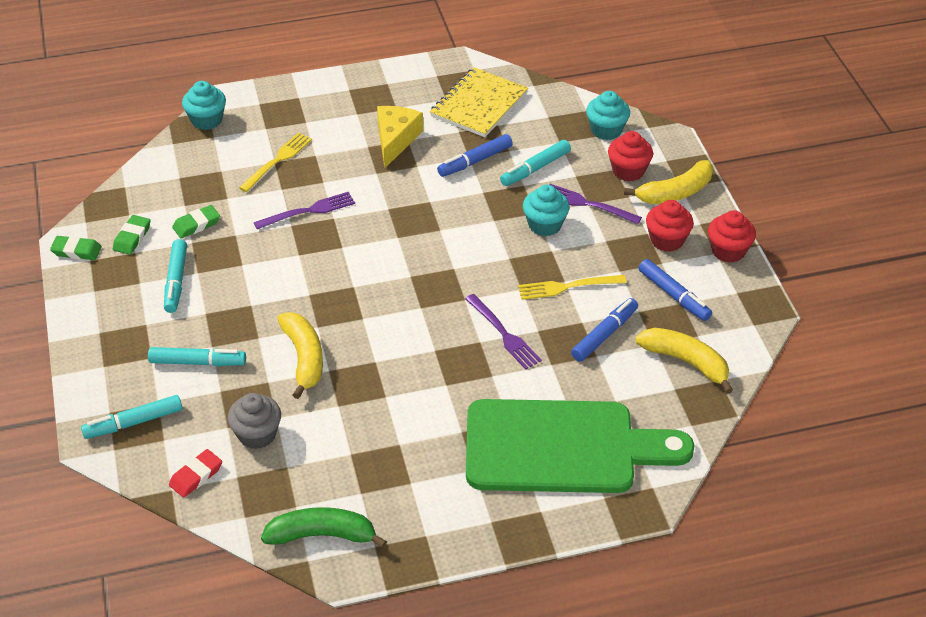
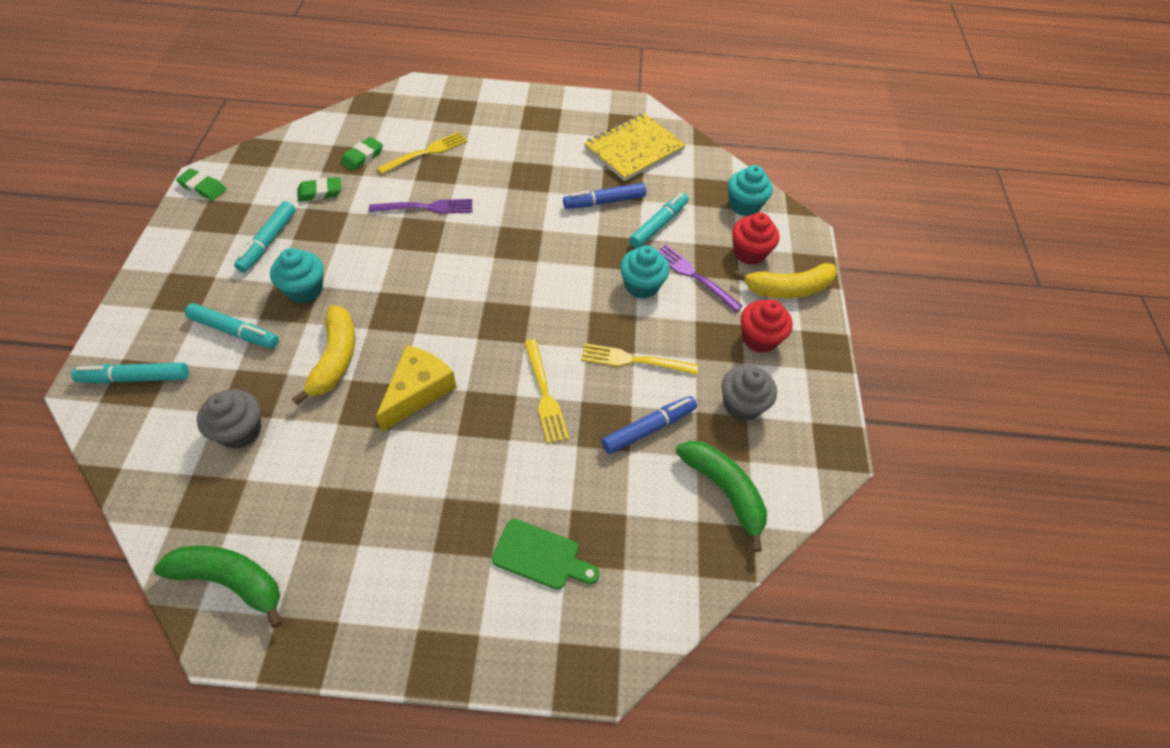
camera: 15 degrees right, 10 degrees up
(132, 237) = (257, 188): green eraser -> green eraser (362, 157)
(196, 476) = (153, 460): red eraser -> none
(206, 120) = (387, 100): turquoise cupcake -> turquoise cupcake (305, 289)
(395, 140) = (541, 161): yellow cheese -> yellow cheese (418, 391)
(504, 334) = (545, 394): purple fork -> yellow fork
(535, 169) = (658, 225): turquoise marker -> turquoise marker turned 150 degrees clockwise
(561, 447) = (540, 555): green cutting board -> green cutting board, size x0.40
(674, 295) = (742, 404): blue marker -> grey cupcake
(686, 362) = (724, 490): yellow banana -> green banana
(728, 251) = (820, 370): red cupcake -> none

